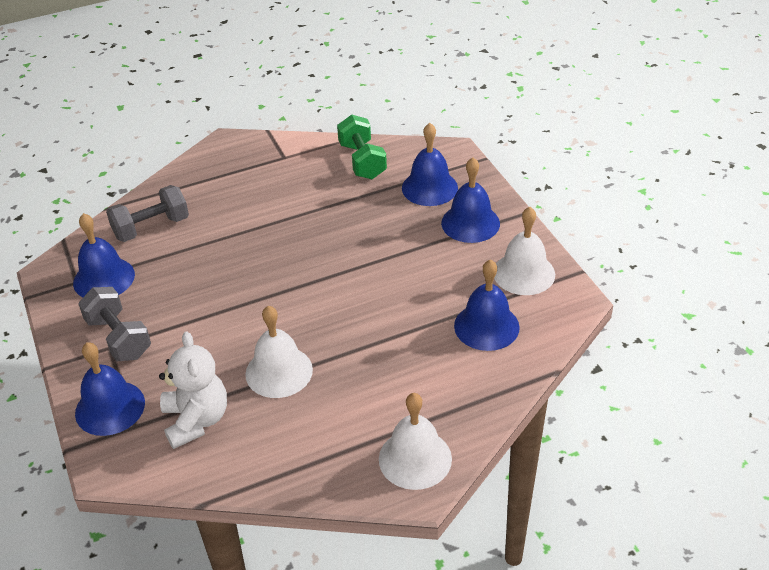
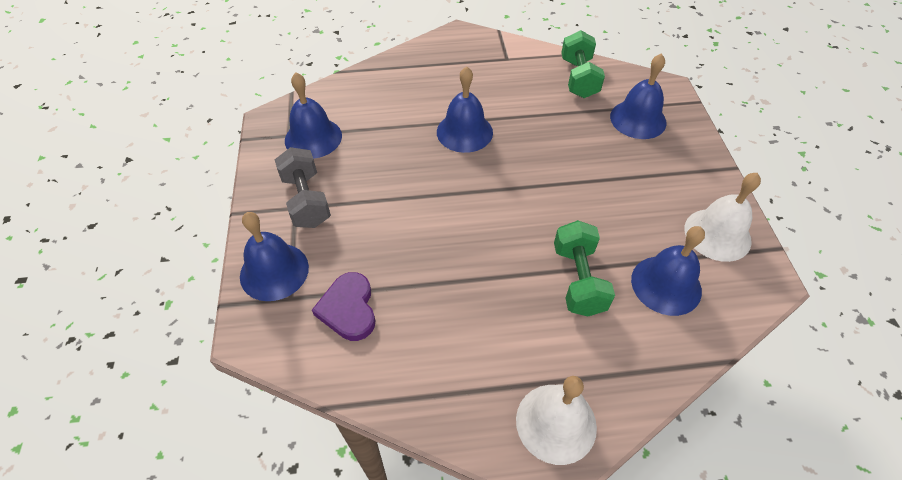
camera: 15 degrees right, 10 degrees up
(151, 227) = (370, 99): grey dumbbell -> none
(196, 420) = (348, 309): white teddy bear -> purple heart
(279, 371) = (442, 277): white bell -> none
(406, 342) = (578, 280): none -> green dumbbell
(470, 223) = (671, 165): blue bell -> blue bell (464, 132)

